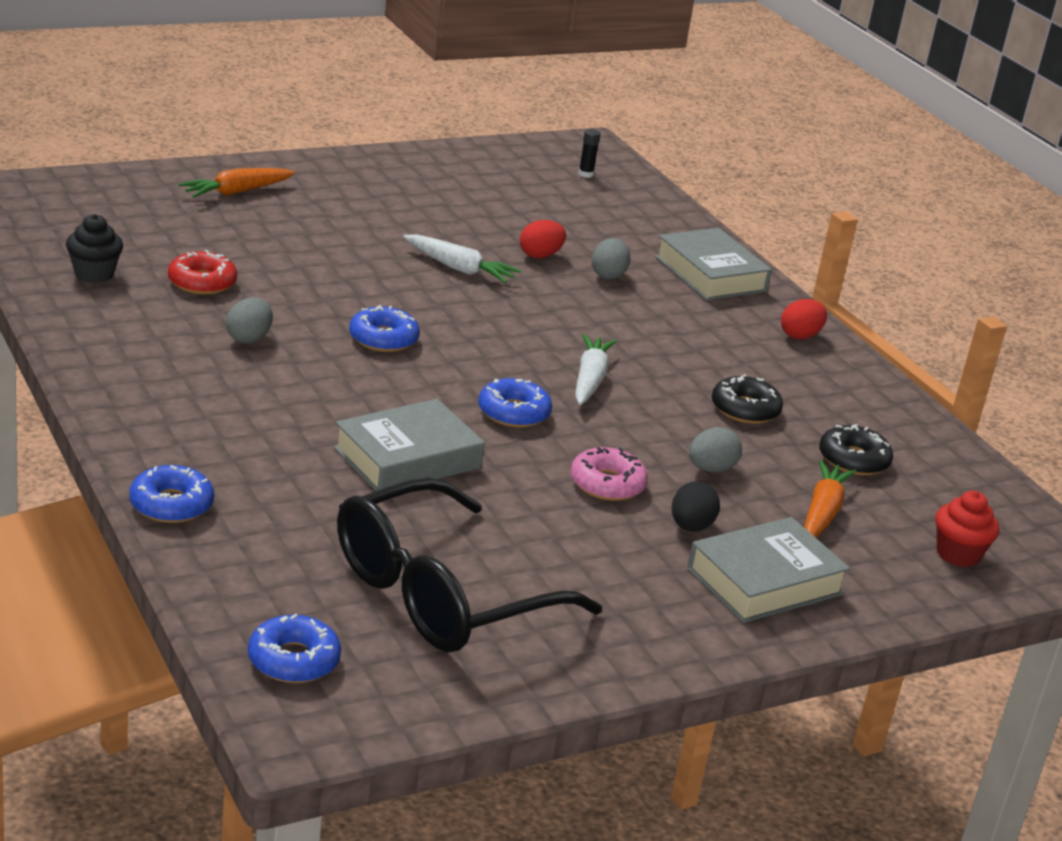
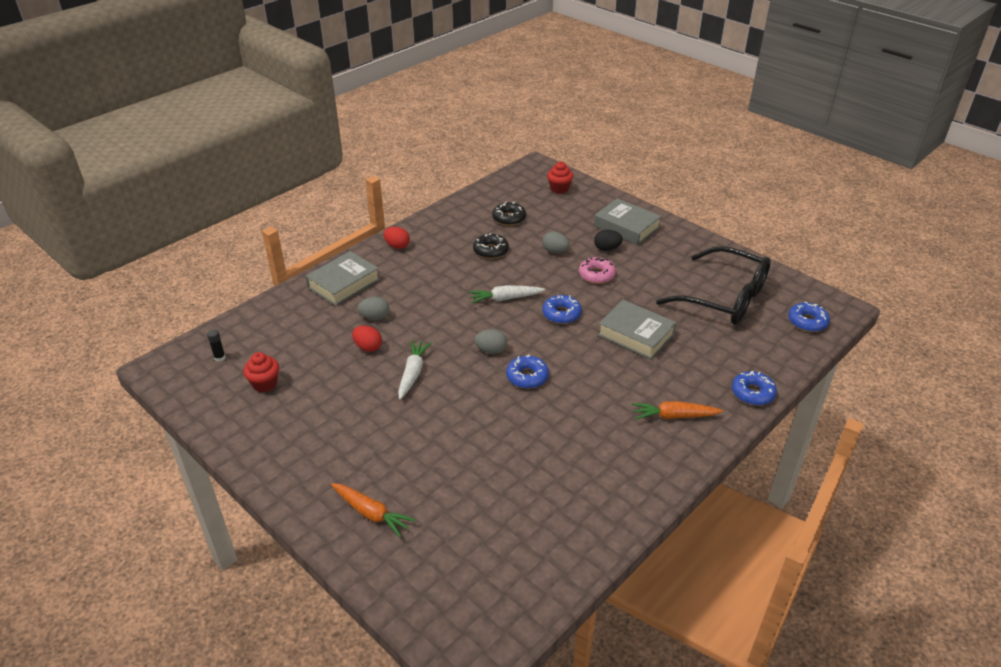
camera: 105 degrees left, 10 degrees up
(94, 274) = (558, 530): black cupcake -> none
(202, 282) = (525, 474): red donut -> none
(249, 338) = (575, 427): grey egg -> grey egg (491, 350)
(512, 186) = (265, 384): none -> red cupcake
(822, 512) = (561, 220): orange carrot -> orange carrot (674, 416)

